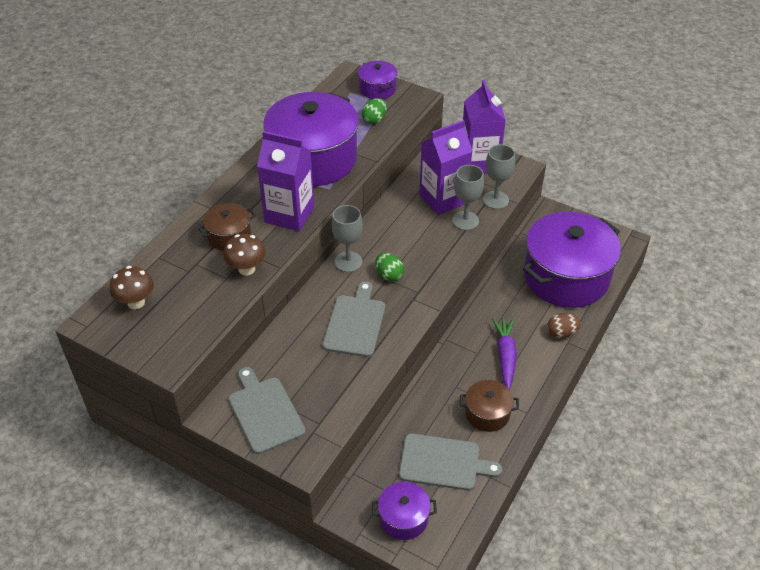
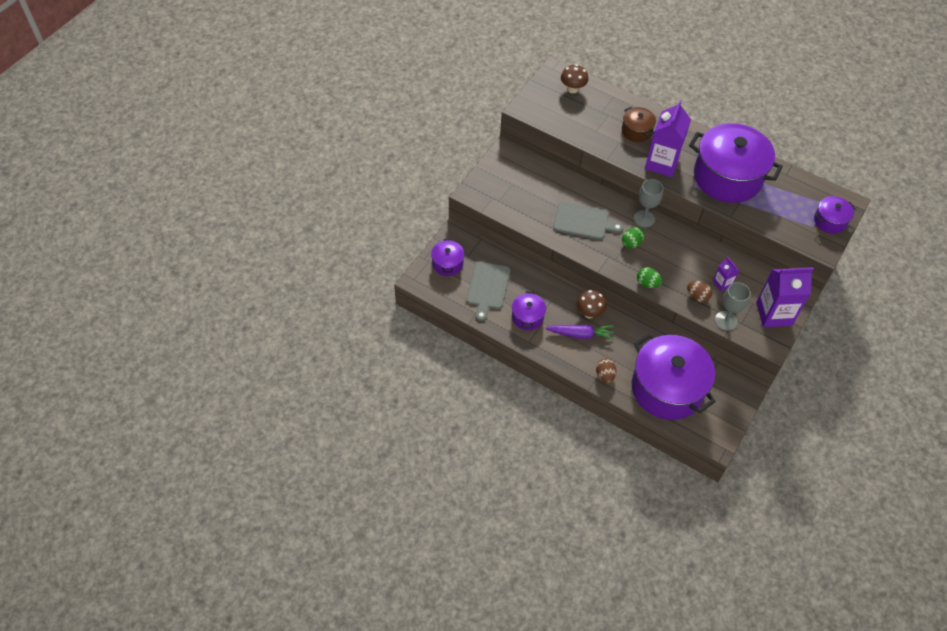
camera: 90 degrees right, 10 degrees up
(247, 269) = (605, 141): brown mushroom -> brown mushroom (589, 313)
(265, 412) = (508, 174): grey cutting board -> none
(374, 120) = (785, 217): green egg -> green egg (647, 283)
(443, 199) = (722, 283): purple carton -> purple carton, size x0.48
(465, 221) = (697, 296): grey goblet -> brown egg
(487, 413) = (527, 317): brown pot -> purple pot

